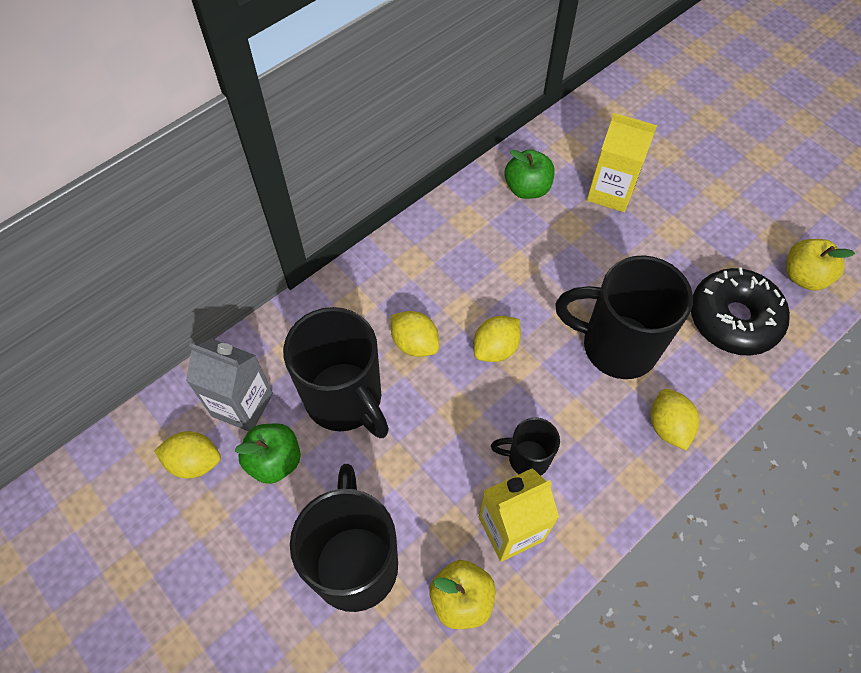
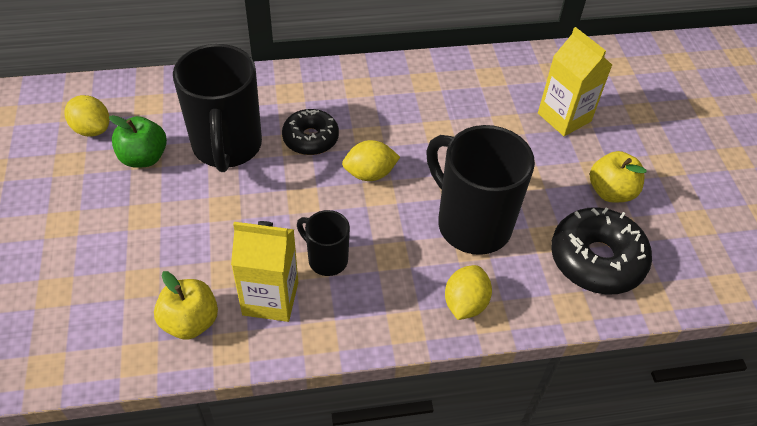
camera: 30 degrees right, 10 degrees down
(242, 405) = (154, 113): grey carton -> none
(355, 562) = (138, 251): black mug -> none
(415, 343) = (310, 138): yellow lemon -> black donut
(527, 188) = (493, 82): green apple -> none
(804, 276) = (695, 263): yellow apple -> yellow apple (611, 192)

